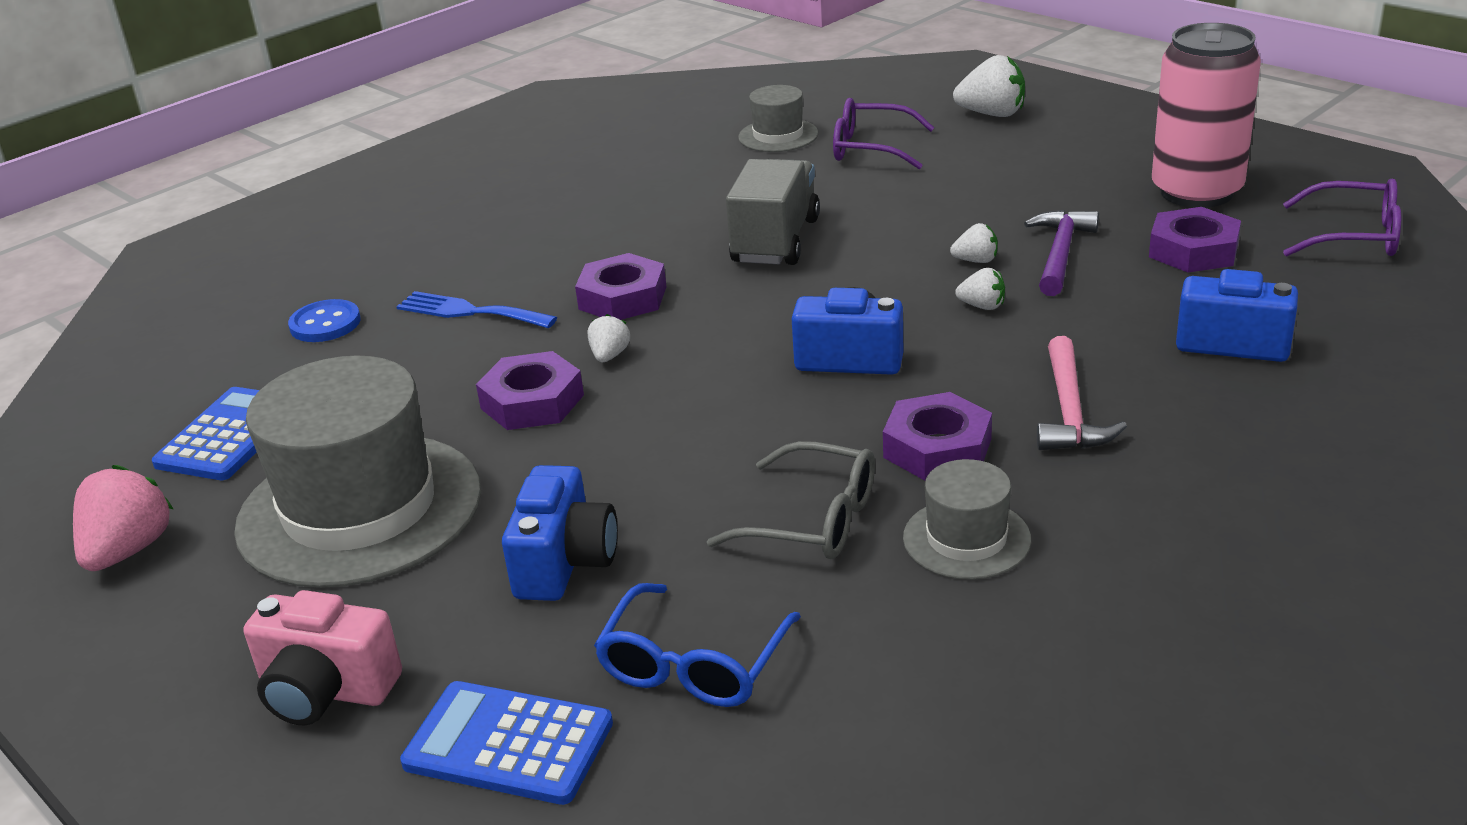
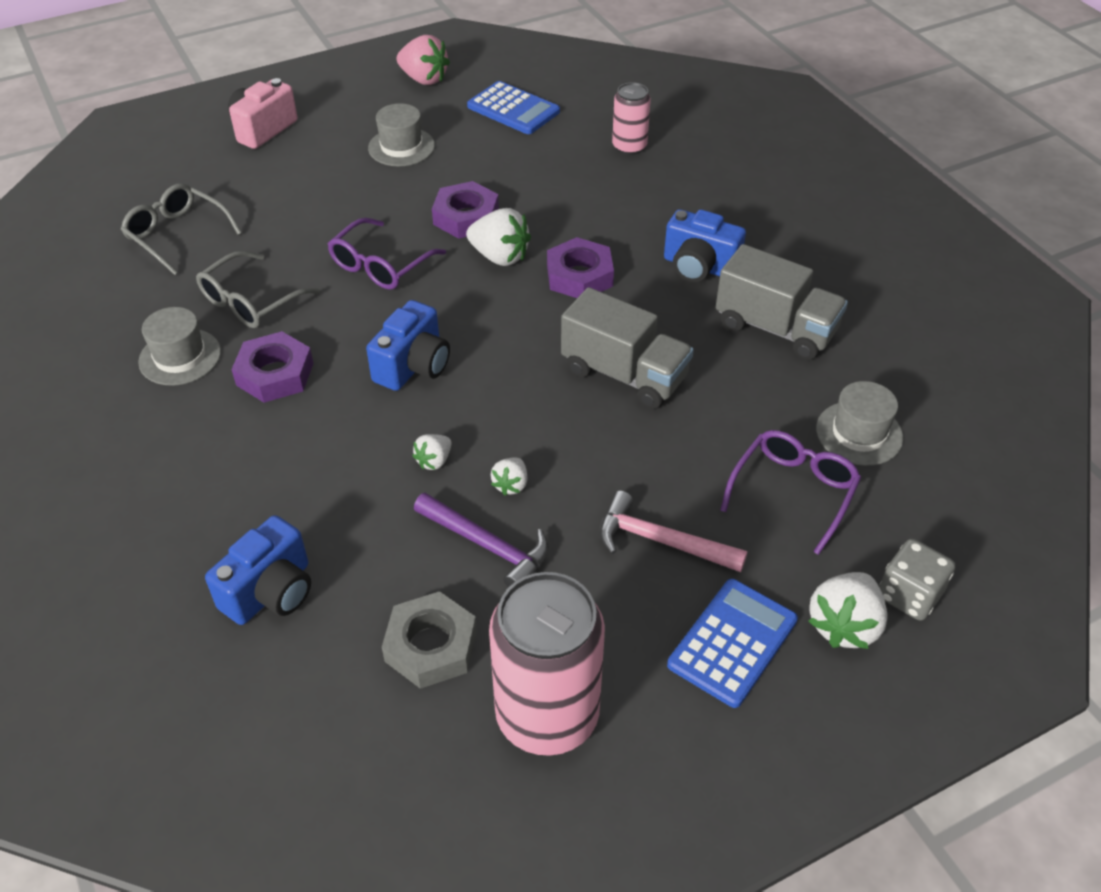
camera: 105 degrees right, 15 degrees up
(325, 324) = (629, 147): blue button -> pink can
(360, 509) = (401, 147): grey hat -> grey hat, size x0.48
(469, 311) = (606, 205): blue fork -> none
(508, 744) = (179, 174): blue calculator -> blue calculator (732, 642)
(565, 563) = (293, 207): blue camera -> blue camera (699, 267)
(609, 356) = (500, 256): white strawberry -> white strawberry, size x1.81
(655, 186) = (775, 328): none -> grey truck
(694, 664) = (177, 235): blue glasses -> grey glasses
(940, 99) = (909, 595): none -> grey dice
(1069, 411) = (262, 453): pink hammer -> pink hammer (661, 541)
(1193, 250) = (431, 646): purple nut -> grey nut
(1354, 236) = (372, 799): purple glasses -> purple glasses (380, 265)

